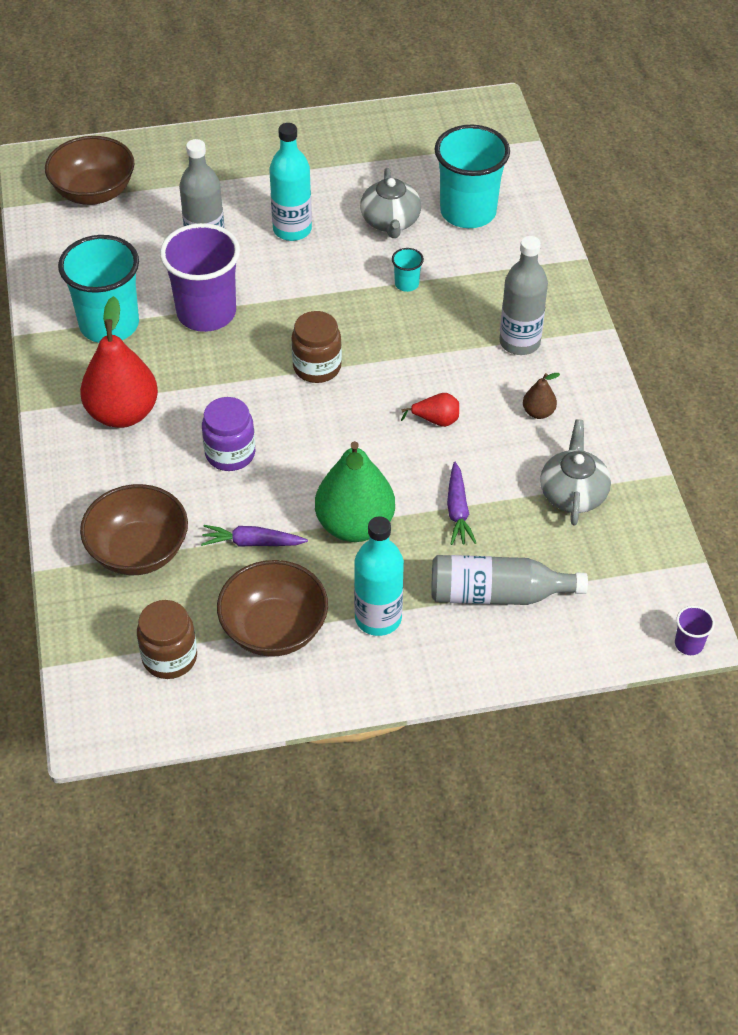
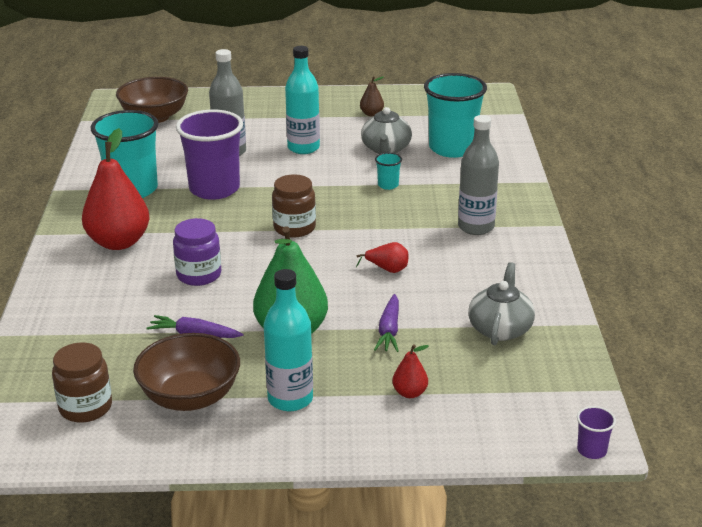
camera: 10 degrees right, 20 degrees down
(138, 551) = (91, 331): brown bowl -> none
(497, 594) = (410, 393): grey bottle -> red pear
(538, 412) = (481, 272): brown pear -> brown pear (371, 114)

